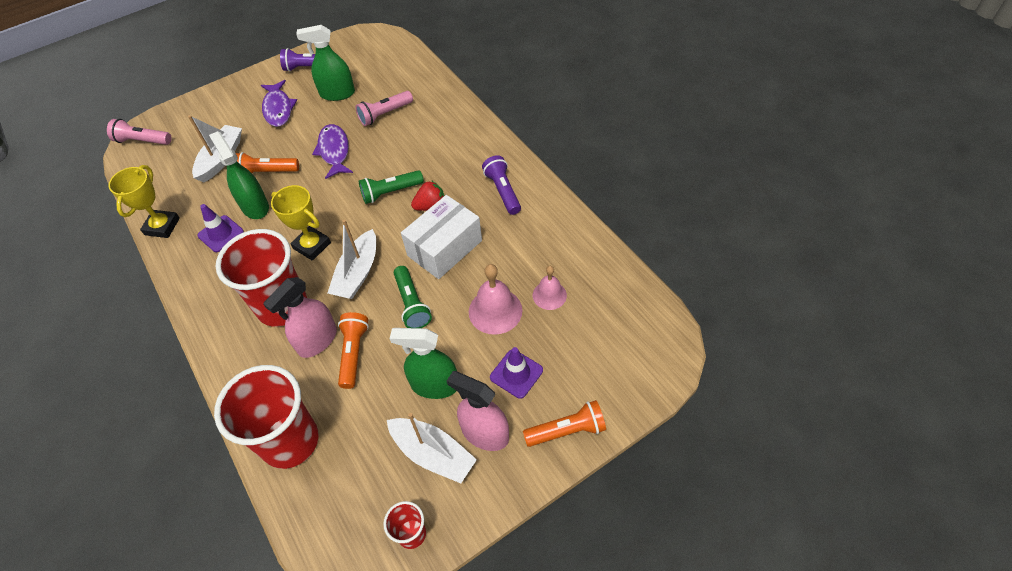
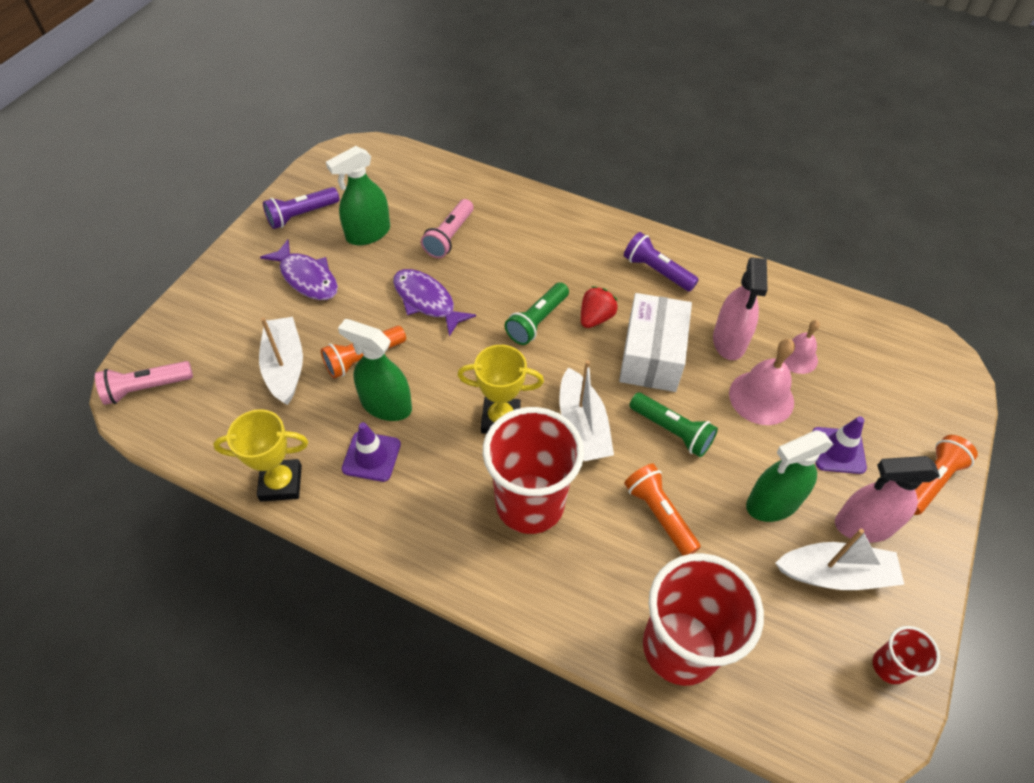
camera: 35 degrees left, 0 degrees up
(162, 226) = (281, 483): yellow trophy -> yellow trophy turned 75 degrees counterclockwise
(317, 340) = (606, 521): pink spray bottle -> pink spray bottle (729, 341)

